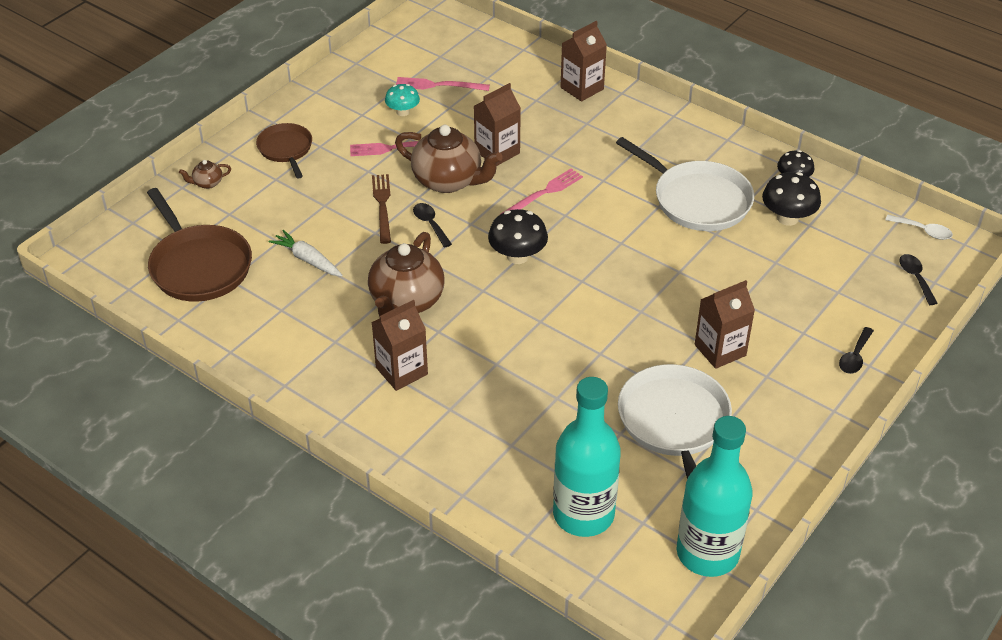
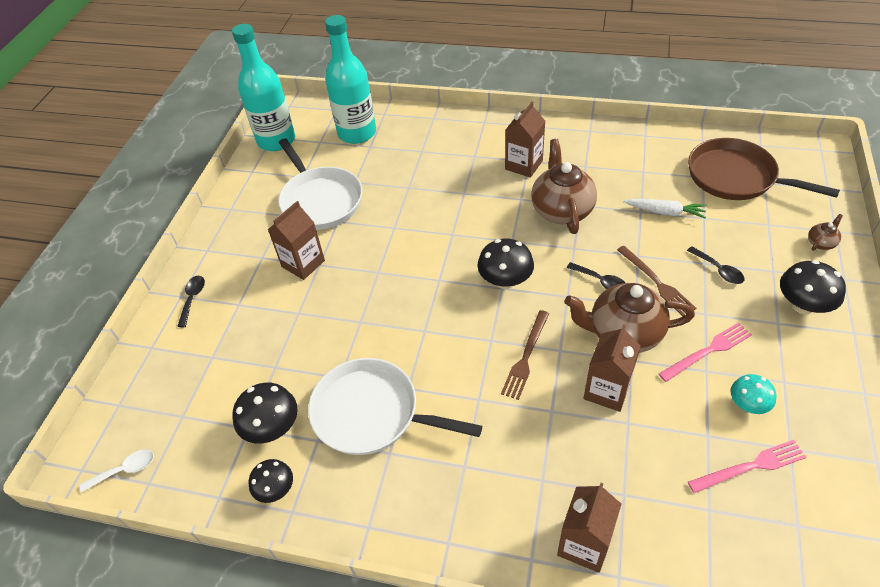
camera: 160 degrees right, 5 degrees up
(286, 149) = (802, 305): brown pan -> black mushroom
(543, 193) = (526, 357): pink fork -> brown fork
(915, 278) = (137, 402): black spoon -> black spoon (718, 270)
(923, 231) = (125, 470): white spoon -> white spoon turned 150 degrees clockwise

